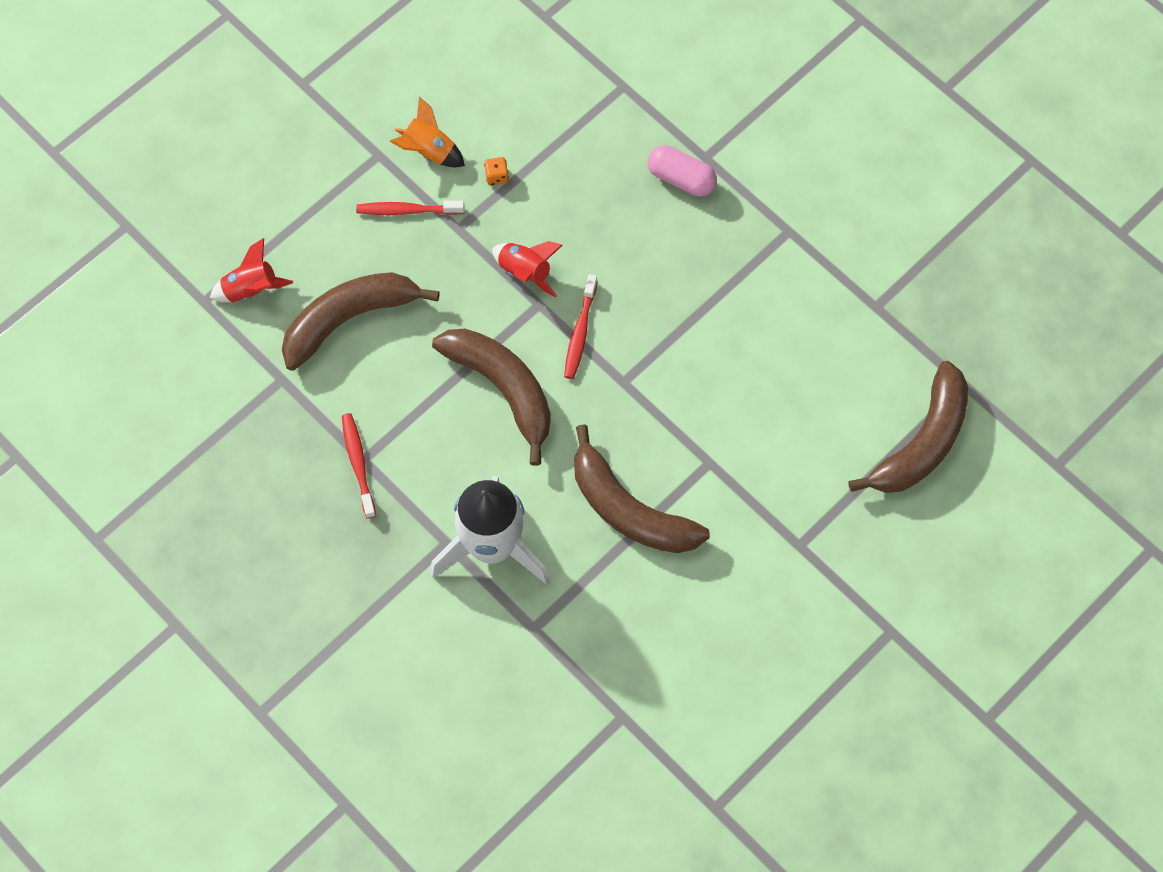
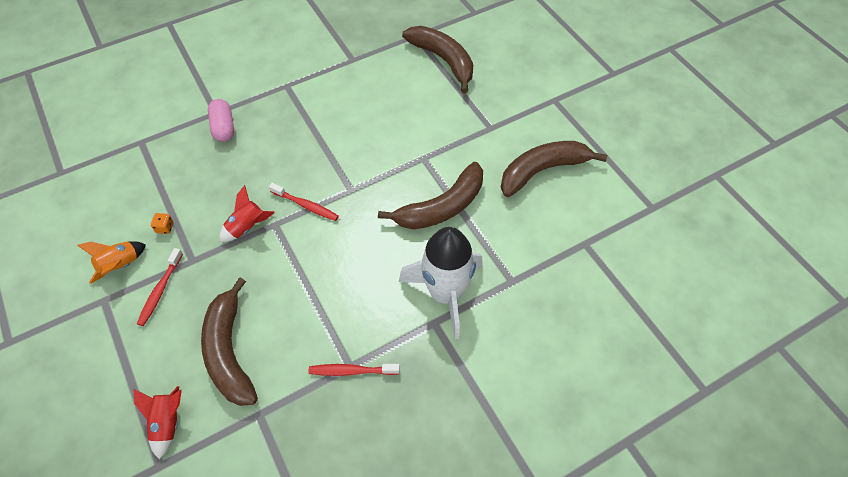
camera: 75 degrees left, 10 degrees down
(503, 389) = (329, 260): brown banana -> brown banana (542, 171)
(681, 178) = (223, 127): pink capsule -> pink capsule turned 60 degrees counterclockwise

